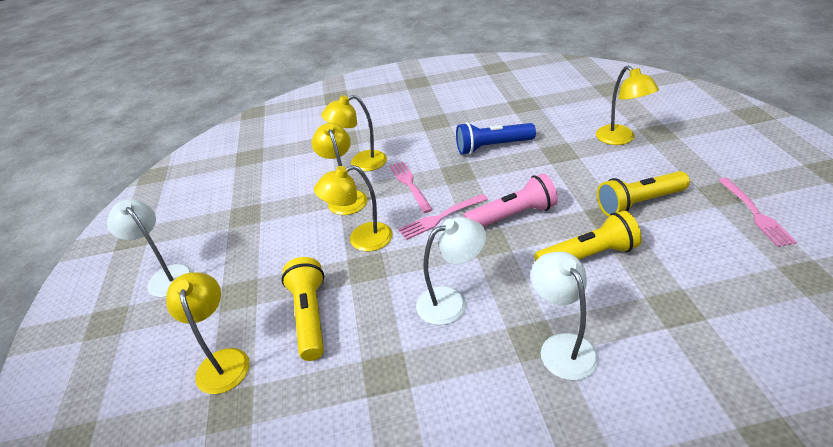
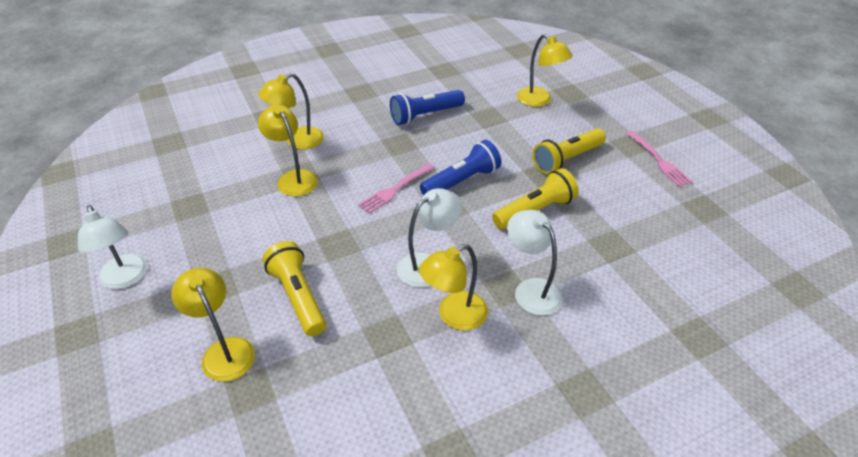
camera: 20 degrees left, 5 degrees up
(166, 276) = (126, 279): white lamp -> white lamp turned 150 degrees counterclockwise
(361, 240) = (324, 218): yellow lamp -> yellow lamp (454, 316)
(410, 185) = (355, 159): pink fork -> none
(512, 216) = (461, 181): pink flashlight -> blue flashlight

